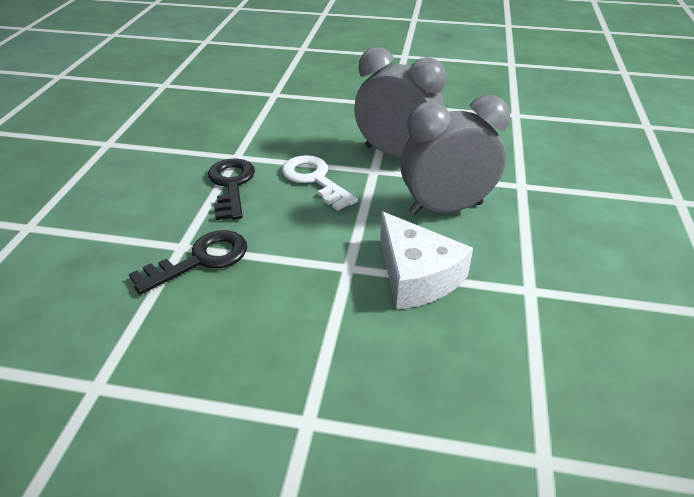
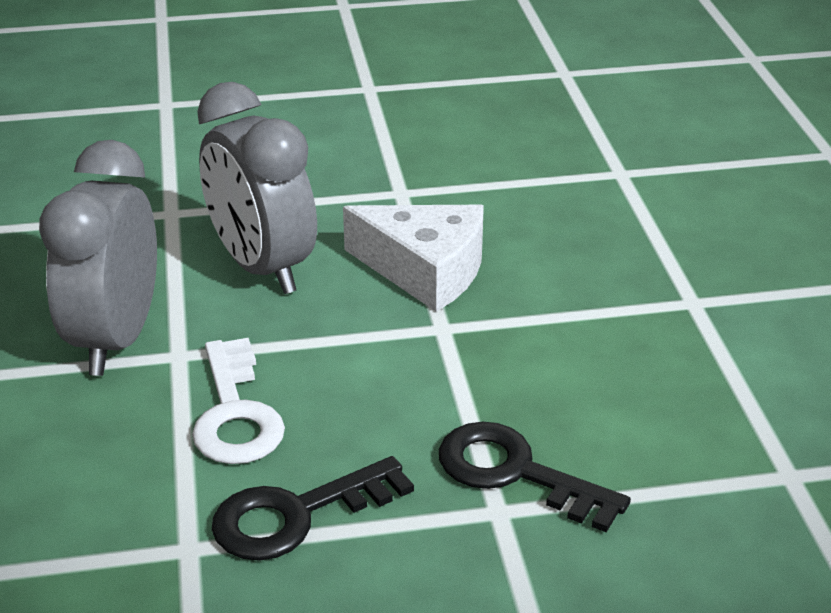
camera: 110 degrees left, 5 degrees down
(315, 179) = (235, 414): white key -> white key turned 45 degrees counterclockwise
(416, 276) = (425, 270): white cheese -> white cheese turned 75 degrees clockwise

